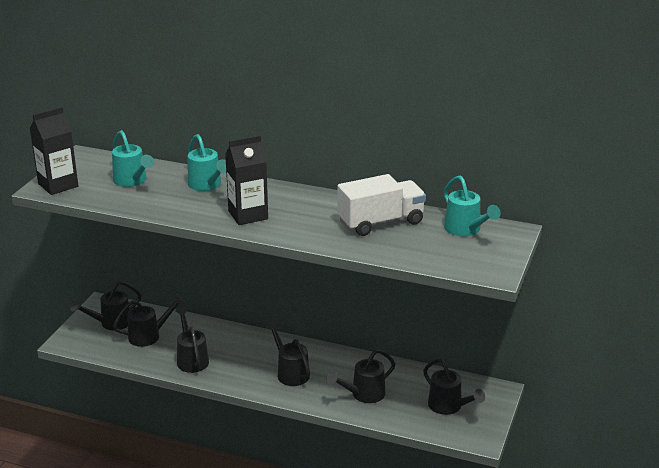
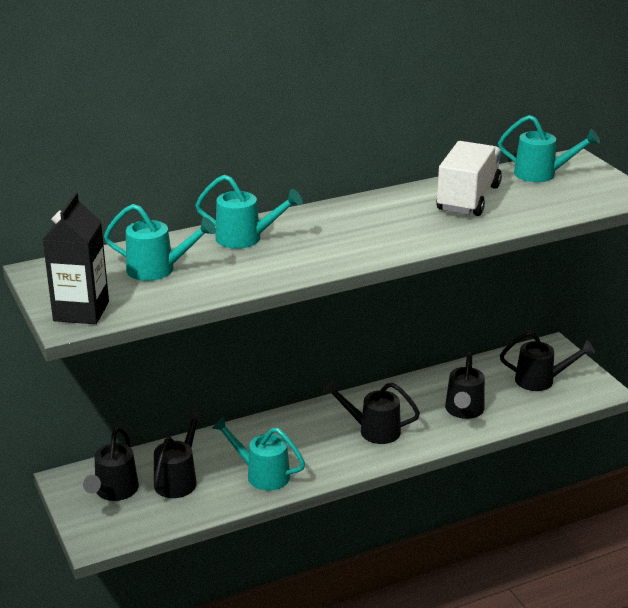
camera: 45 degrees left, 0 degrees up
(191, 359) = (262, 474): black watering can -> turquoise watering can
(248, 215) = (345, 245): black carton -> none

